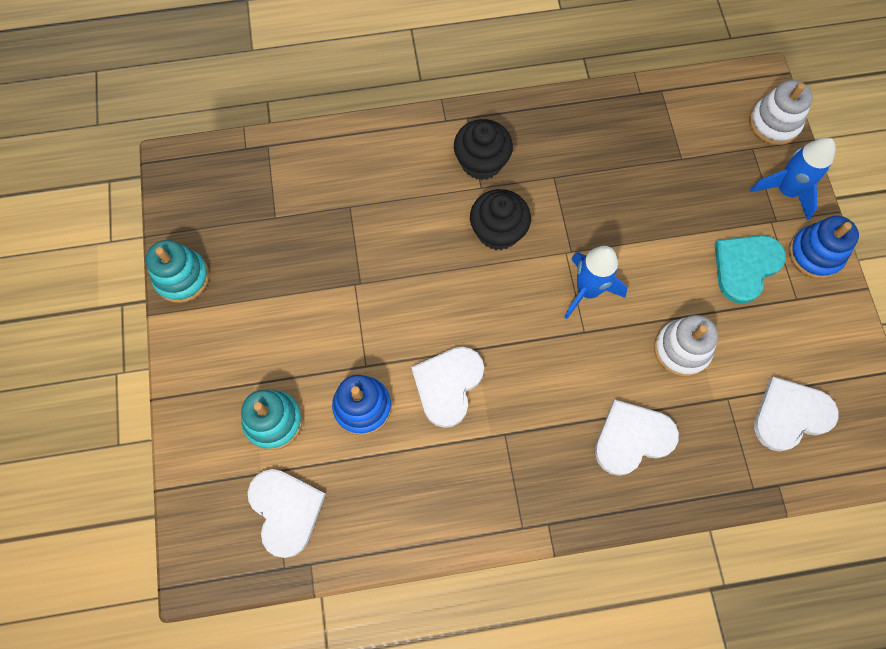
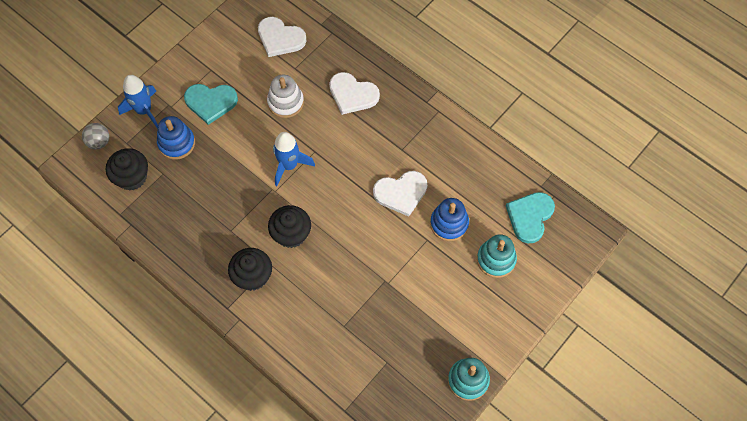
camera: 130 degrees left, 5 degrees down
(286, 510) = (530, 217): white heart -> turquoise heart
(700, 127) = (132, 177): none -> black cupcake
(774, 123) = (99, 142): white stacking toy -> grey ball
(815, 254) = (175, 76): blue stacking toy -> blue stacking toy (176, 143)

